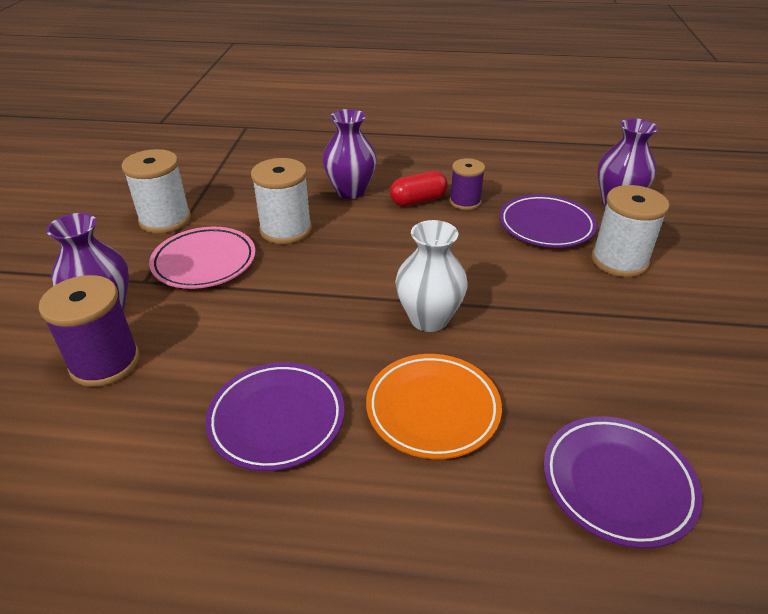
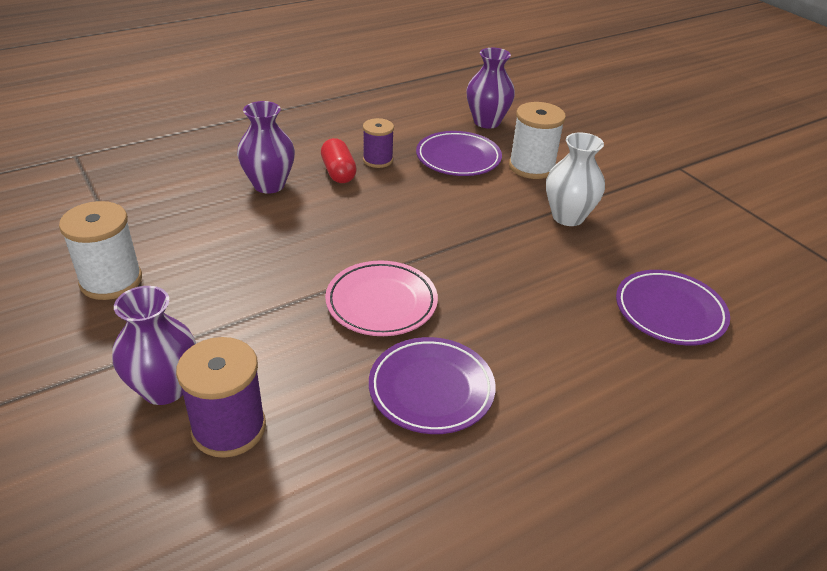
camera: 40 degrees left, 0 degrees up
(204, 262) = (209, 302): pink plate -> pink plate (381, 303)
(286, 230) = (251, 242): white spool -> none
(418, 200) = (338, 172): red capsule -> red capsule turned 45 degrees counterclockwise
(429, 319) = (454, 264): white vase -> white vase (568, 217)
(433, 409) = (526, 324): orange plate -> none

